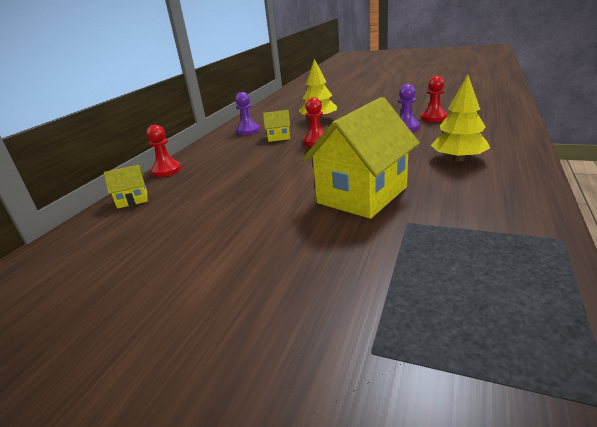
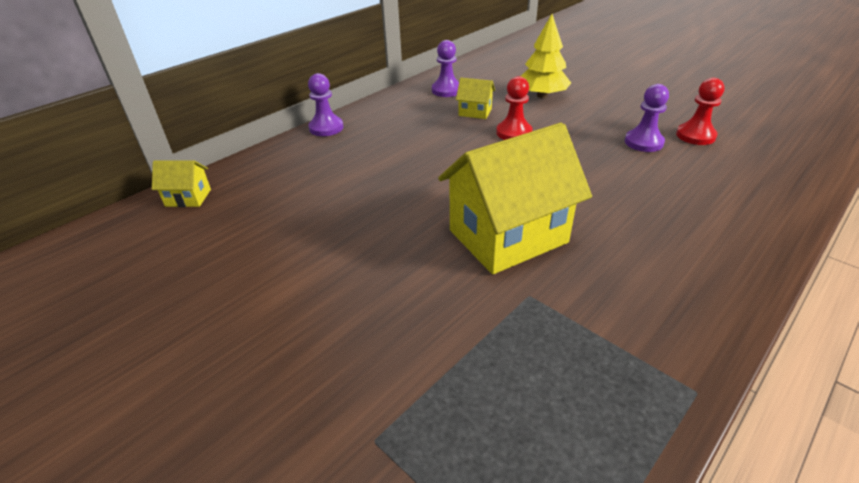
camera: 20 degrees right, 10 degrees up
(132, 200) = (272, 160): yellow house -> yellow house (188, 198)
(166, 170) = (326, 128): red pawn -> purple pawn
(458, 159) = (670, 219): yellow tree -> none

